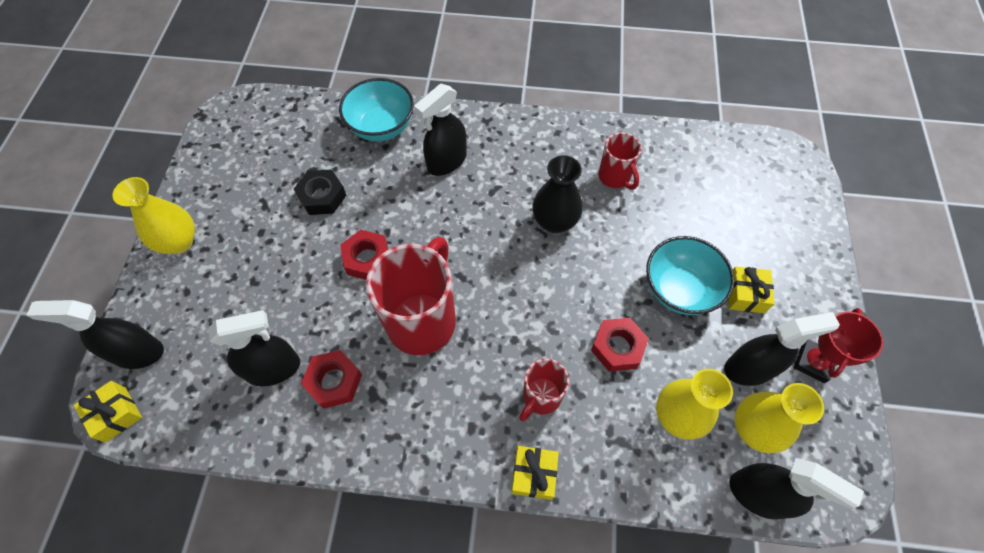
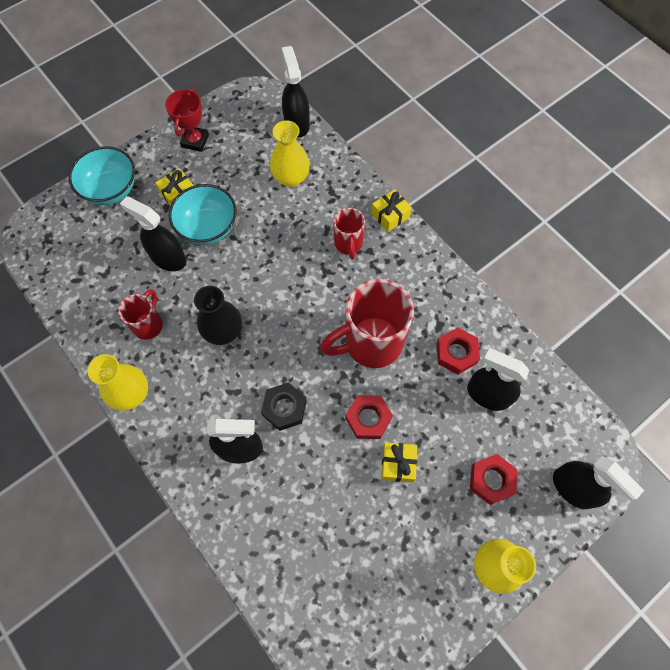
camera: 135 degrees left, 5 degrees up
(116, 414) = (608, 452): yellow gift -> yellow gift (398, 464)
(322, 196) = (356, 505): black nut -> black nut (284, 408)
(381, 127) = (253, 533): turquoise bowl -> turquoise bowl (111, 190)
(541, 397) = (348, 244): red mug -> red mug turned 90 degrees clockwise
(617, 347) = (279, 231): red nut -> red nut (491, 480)
(750, 368) = (228, 165): black spray bottle -> black spray bottle (168, 258)
(753, 429) = (263, 144): yellow vase -> yellow vase (131, 394)
(813, 362) = (195, 141): red trophy -> red trophy turned 60 degrees counterclockwise

